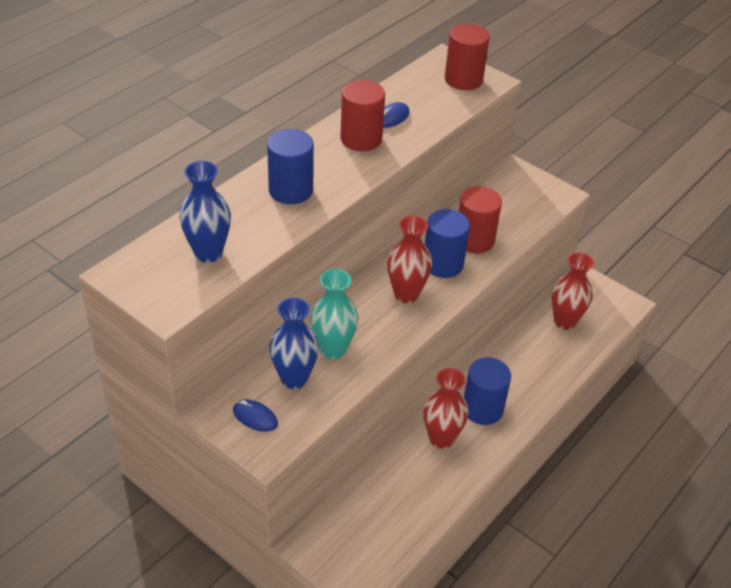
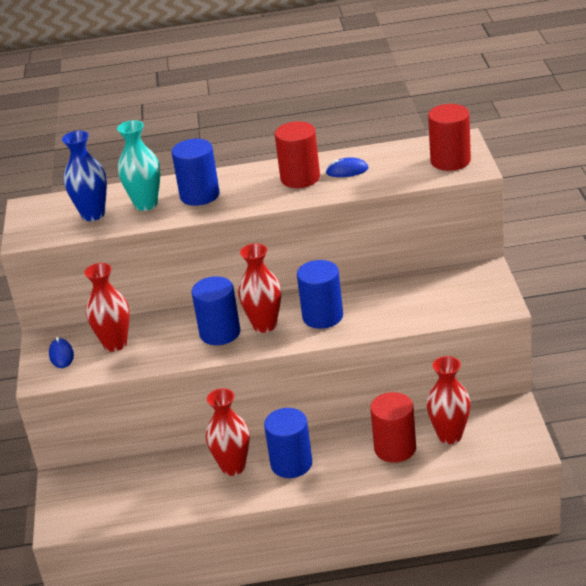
camera: 50 degrees right, 10 degrees down
(294, 379) = (115, 344): blue vase -> red vase
(333, 349) = (164, 338): turquoise vase -> turquoise vase (146, 204)
(377, 320) = (220, 333): none -> blue cylinder
(474, 240) = (373, 310): red cylinder -> red cylinder (395, 448)

